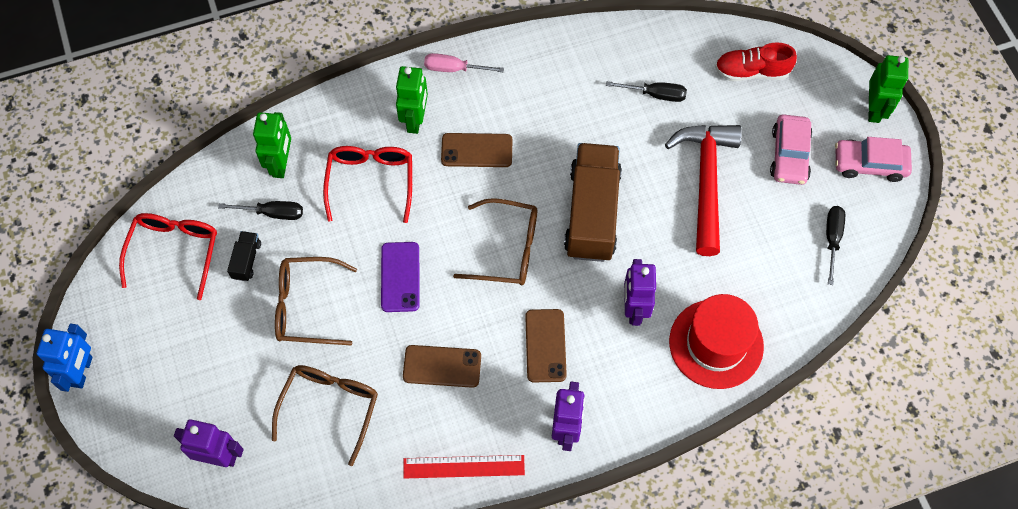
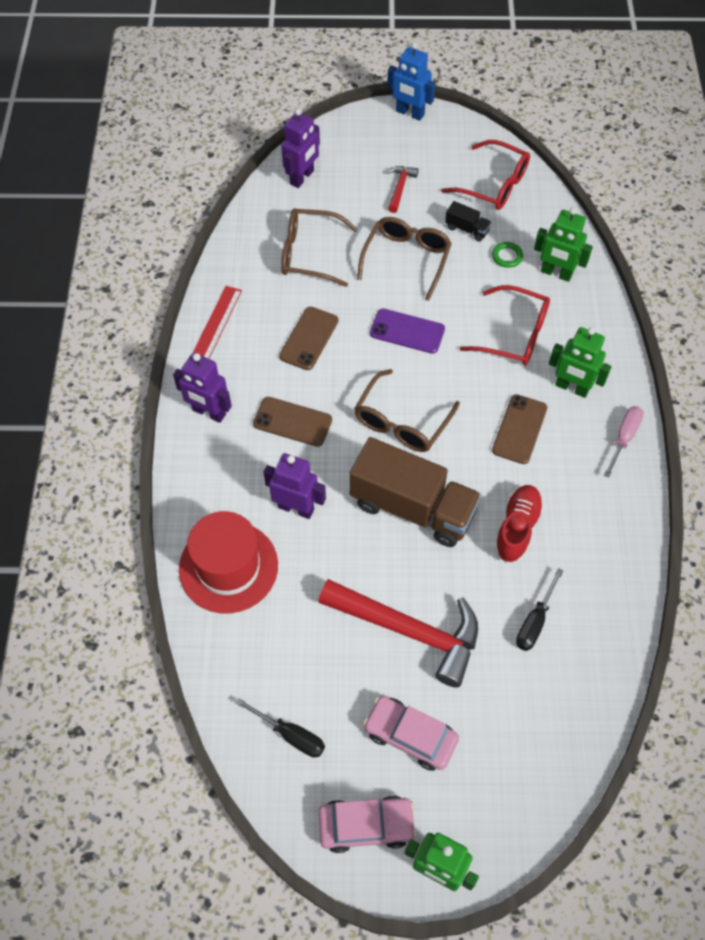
camera: 110 degrees right, 5 degrees down
(205, 345) = (400, 188): none -> red hammer
(273, 213) = (507, 256): black screwdriver -> green ring
(330, 407) = (309, 254): brown glasses -> brown glasses turned 150 degrees clockwise
(752, 72) = (534, 742): red shoe -> red shoe (517, 528)
(869, 164) = (366, 825): pink car -> pink car turned 60 degrees clockwise

